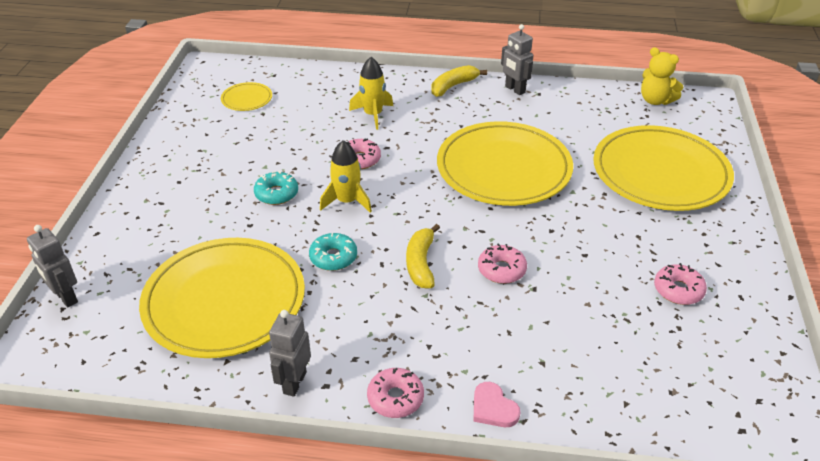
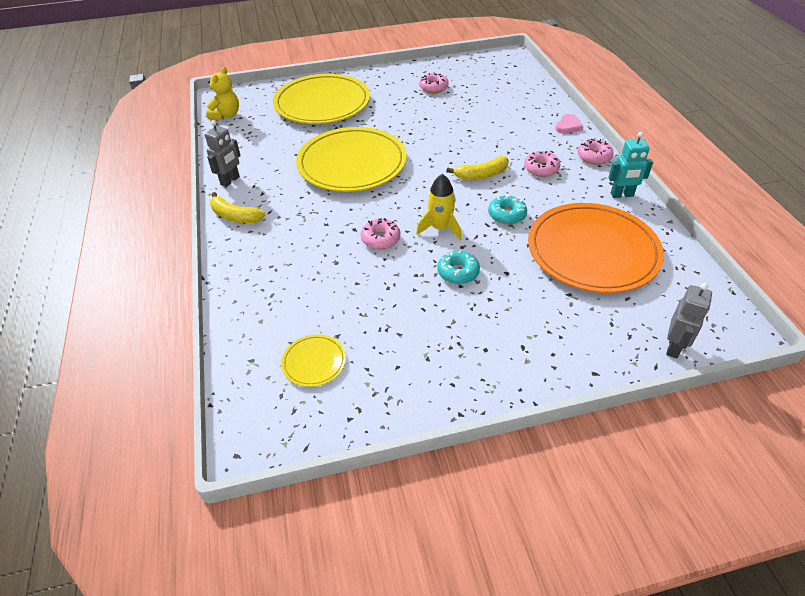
camera: 110 degrees left, 5 degrees up
(224, 301) = (592, 251): yellow plate -> orange plate
(294, 383) = (622, 195): grey robot -> turquoise robot
(373, 115) = (306, 253): yellow rocket -> none
(501, 270) = (462, 144): pink donut -> pink donut (541, 168)

